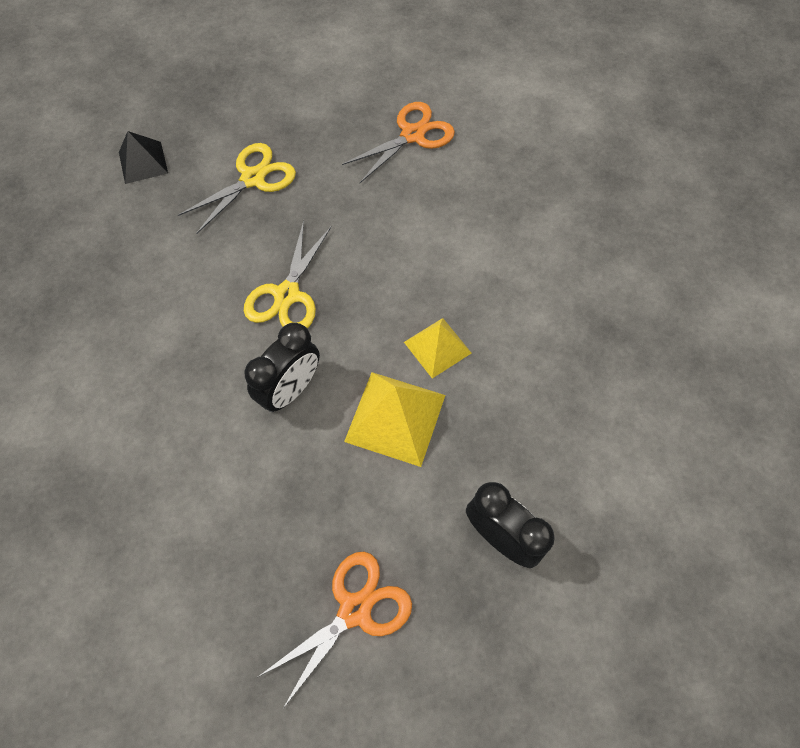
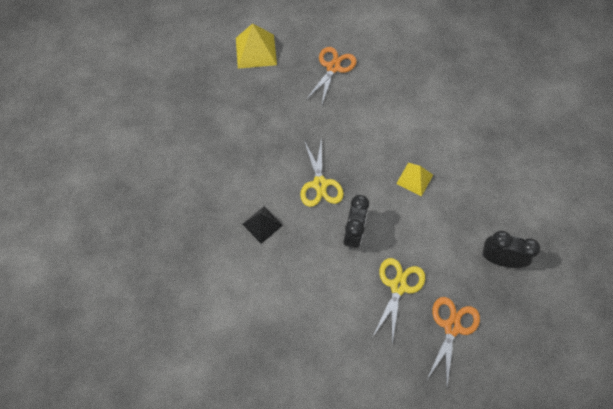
camera: 25 degrees left, 0 degrees up
(143, 162) = (189, 142): black pyramid -> black pyramid (262, 224)
(253, 178) = (260, 127): yellow scissors -> yellow scissors (398, 286)
(395, 417) = (415, 224): yellow pyramid -> yellow pyramid (256, 51)

